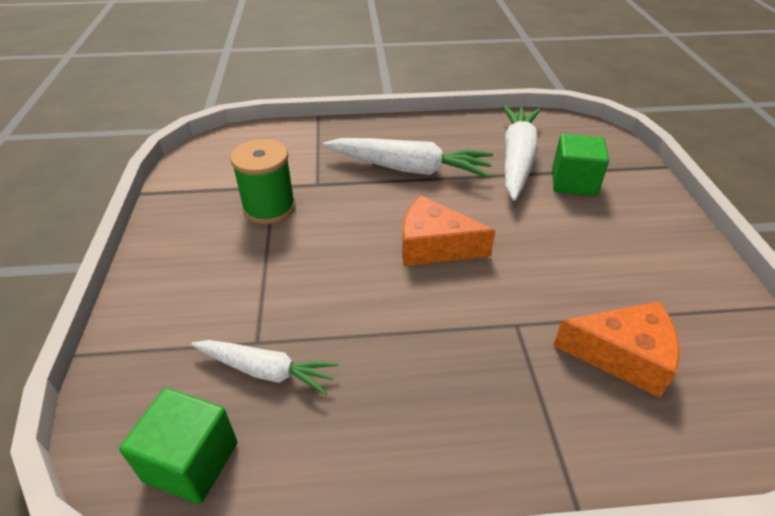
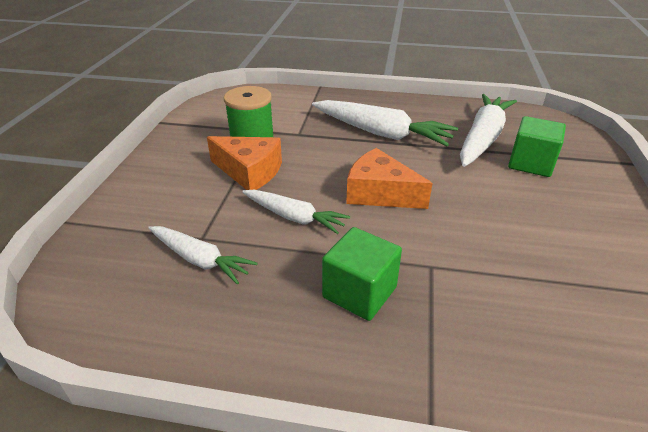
camera: 15 degrees right, 5 degrees down
(191, 462) = (114, 312): green cube -> green cube (359, 292)
(353, 294) = (294, 217): none -> white carrot
(622, 356) = (526, 311): orange cheese -> orange cheese (249, 172)

